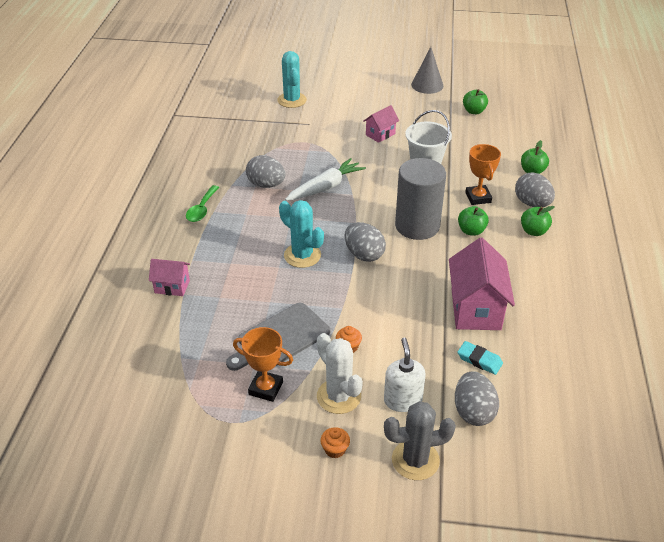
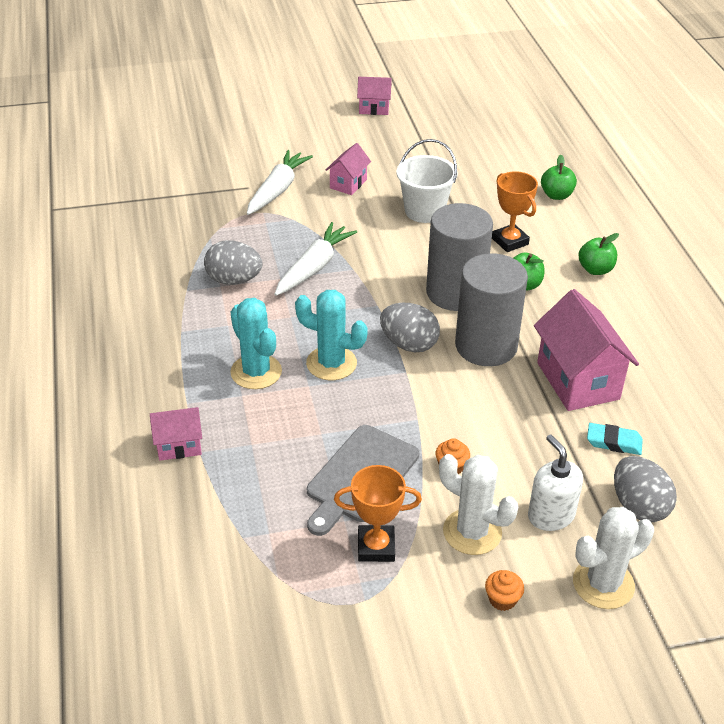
camera: 20 degrees left, 0 degrees up
(202, 209) = (163, 332): green spoon -> none
(292, 100) = (208, 159): turquoise cactus -> turquoise cactus (256, 372)
(328, 129) = (278, 190): none -> white carrot
(415, 460) = (603, 584): grey cactus -> white cactus
(419, 268) = (486, 346): none -> grey cylinder
(427, 85) = (374, 108): grey cone -> pink house
(474, 111) = (449, 132): green apple -> none
(532, 203) = (576, 235): grey egg -> none

